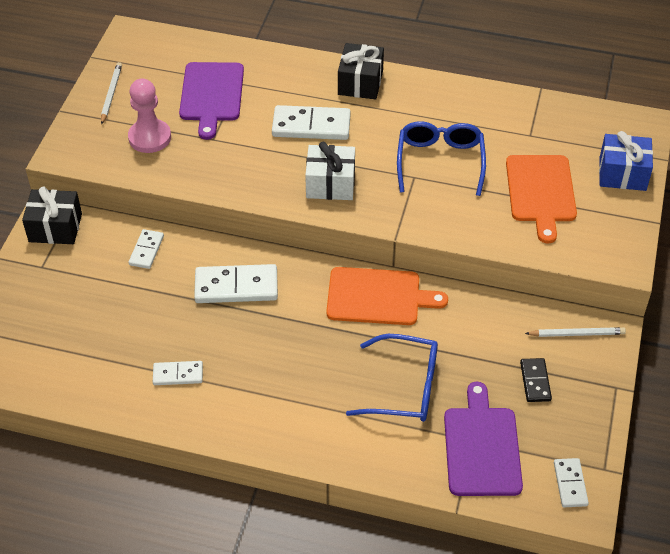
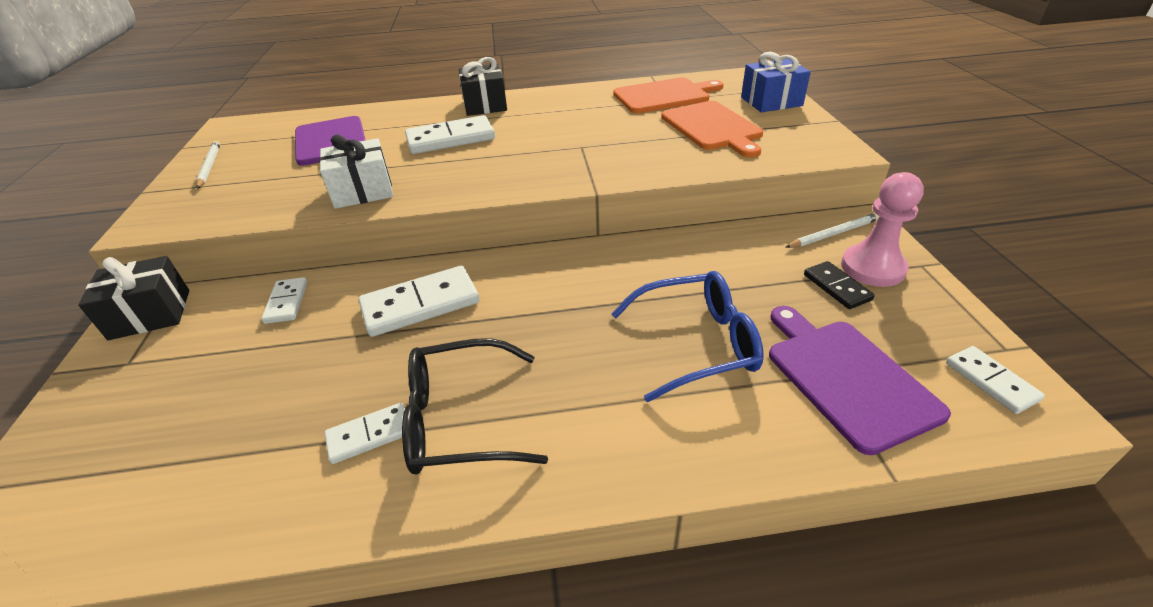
camera: 20 degrees left, 10 degrees down
(150, 137) = (263, 187): pink pawn -> pink pawn (872, 268)
(232, 384) = (459, 419): none -> black glasses
(330, 184) = (495, 171): white gift -> white gift (363, 191)
(378, 297) = (600, 264): orange cutting board -> orange cutting board (664, 96)
(440, 161) = (599, 131): blue glasses -> none

